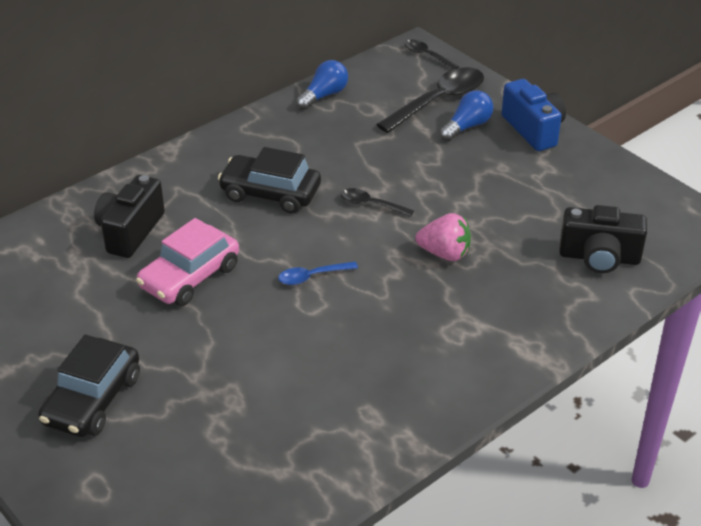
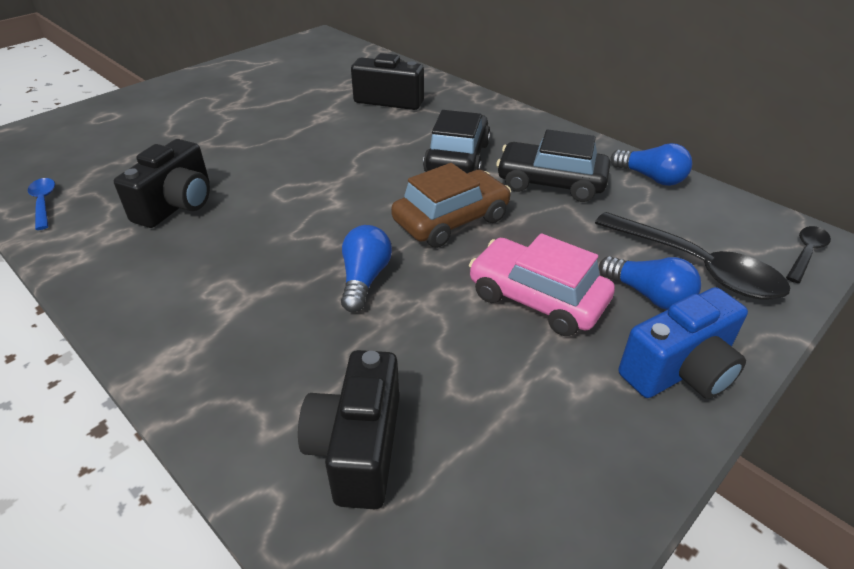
camera: 85 degrees right, 0 degrees up
(92, 400) = (194, 106): black car -> black car (551, 183)
(190, 277) = (330, 129): pink car -> pink car (537, 298)
(312, 277) = (327, 189): blue spoon -> blue spoon (44, 203)
(324, 379) = (177, 205): none -> black camera
(371, 204) = (451, 220): black spoon -> brown car
(444, 253) = (365, 279): pink strawberry -> blue light bulb

